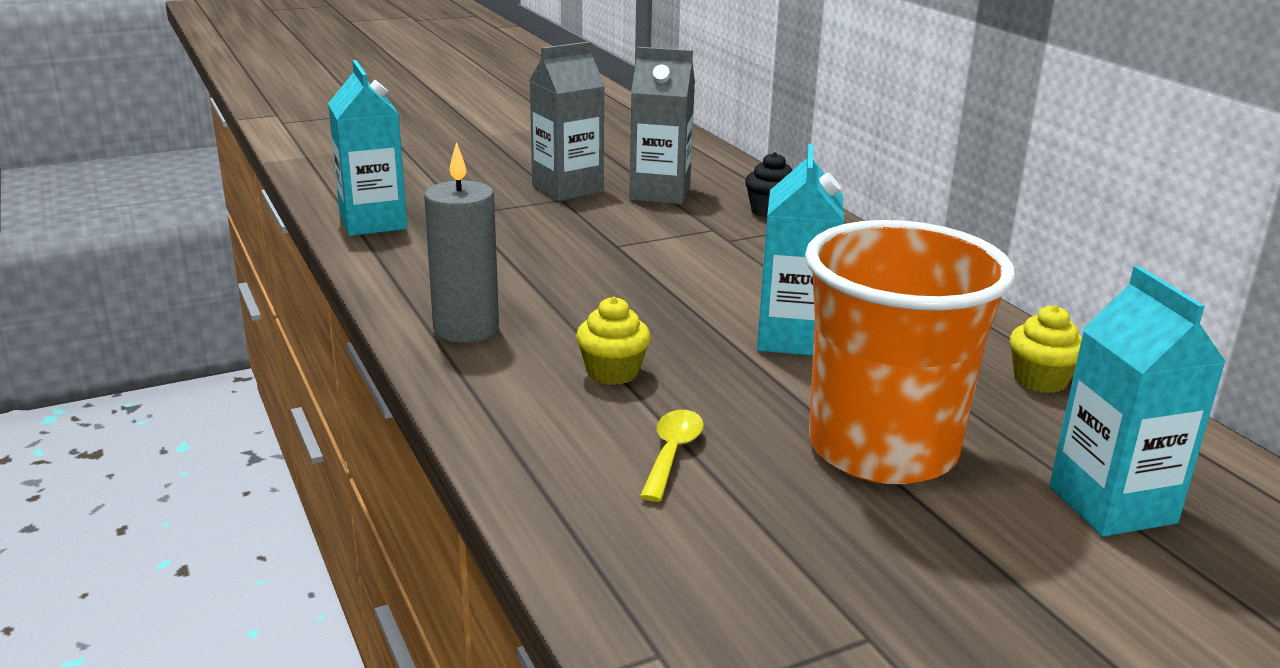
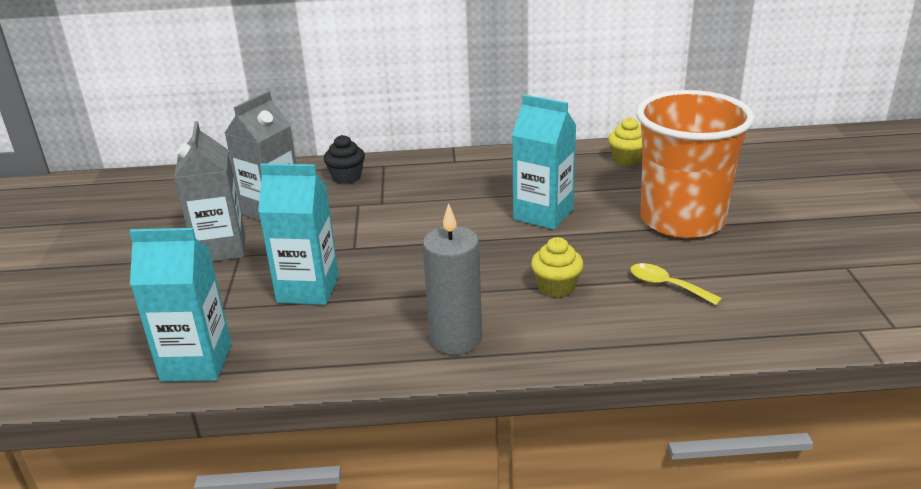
camera: 65 degrees left, 5 degrees up
(1112, 505) = (748, 178): turquoise carton -> turquoise carton (308, 289)

